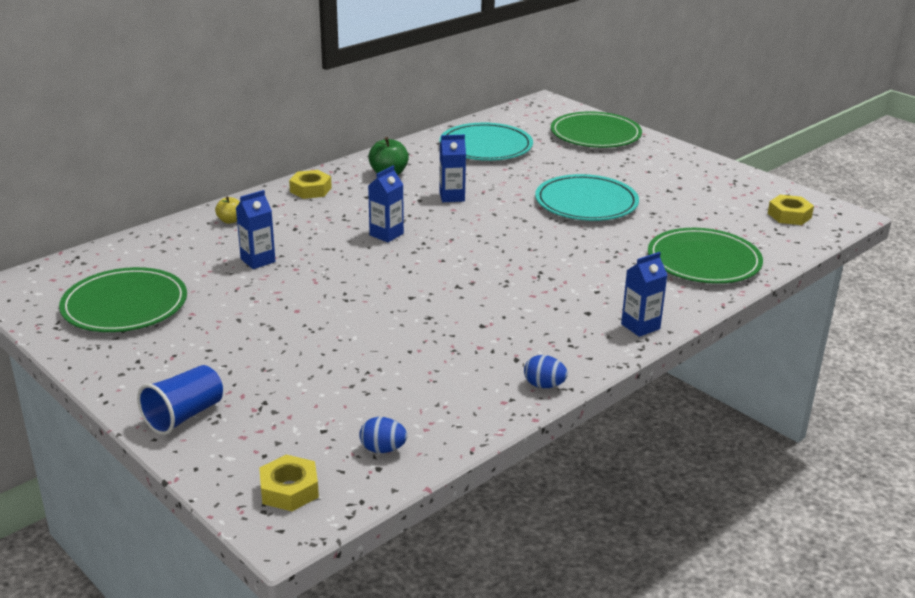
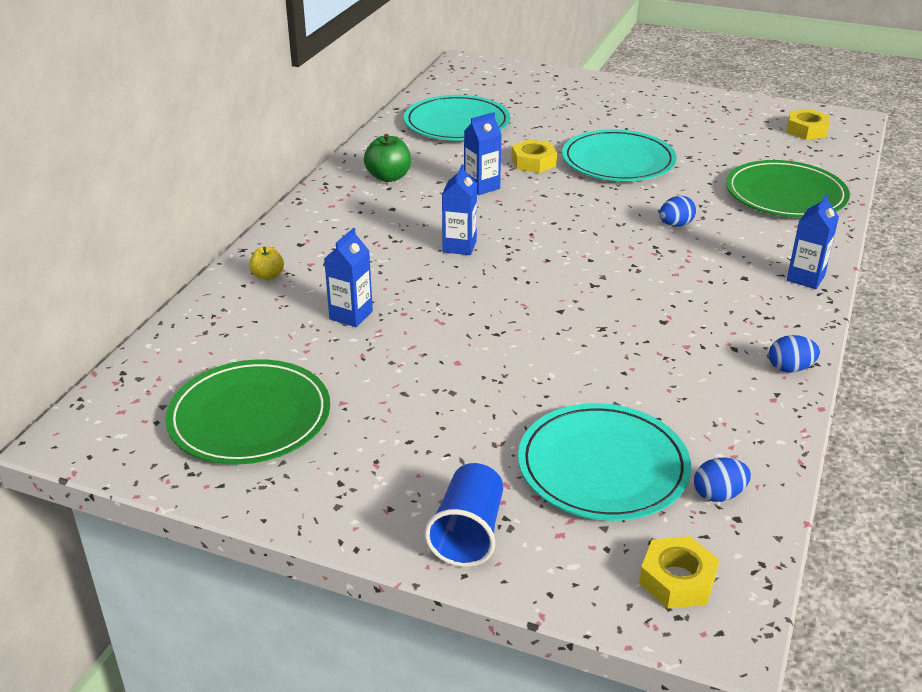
camera: 25 degrees left, 5 degrees up
(310, 190) = (322, 216): yellow nut -> yellow nut (533, 162)
(321, 405) = (603, 466): none -> turquoise plate
(577, 260) = (675, 225): none -> blue egg
(595, 134) = (550, 87): green plate -> none

